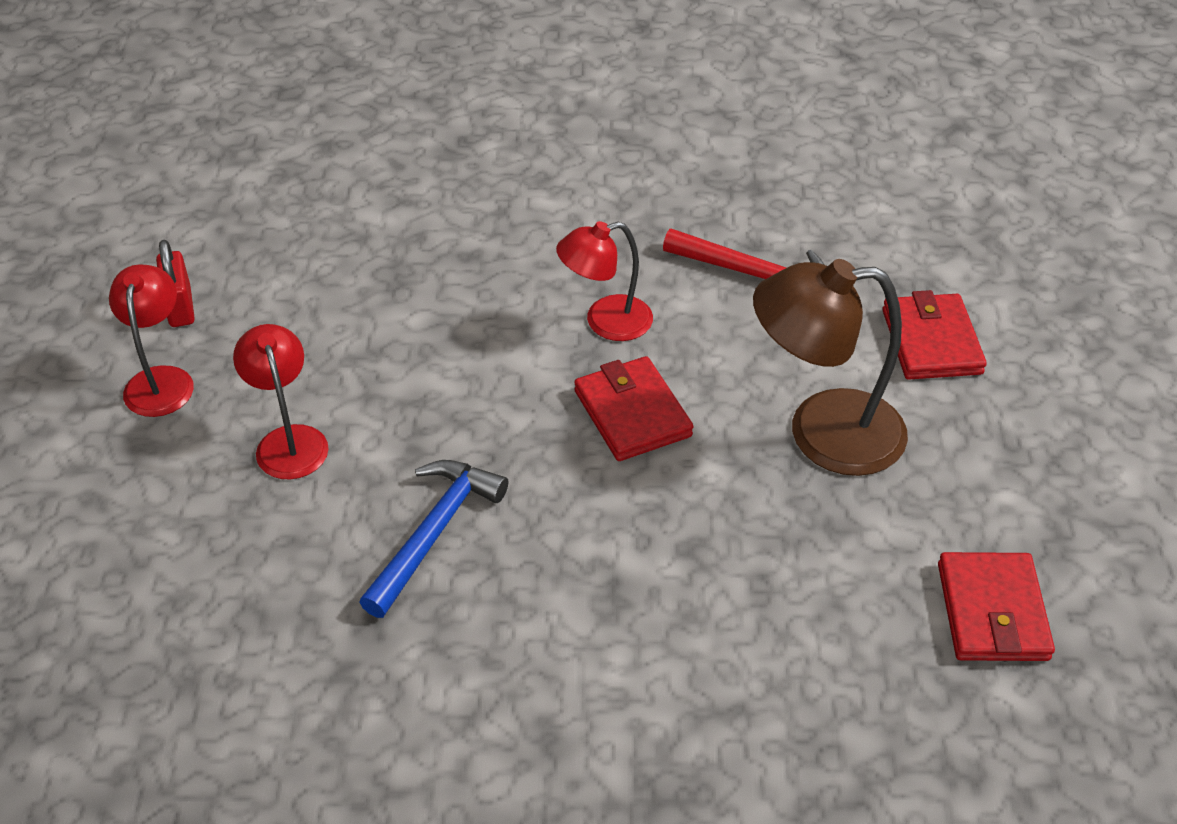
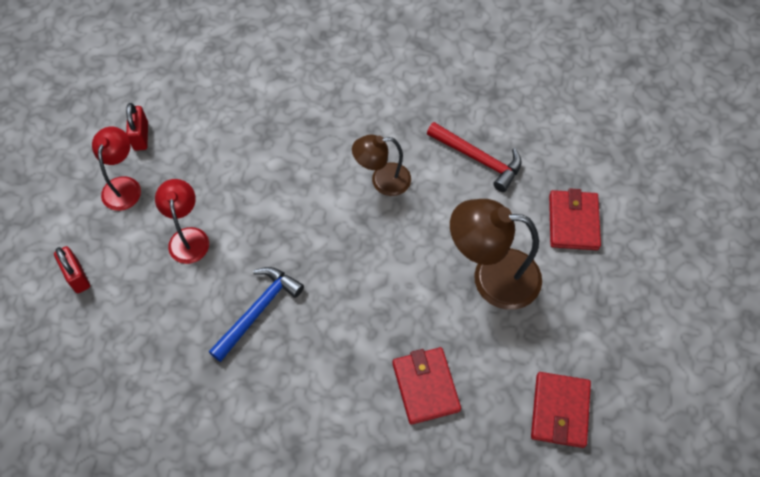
camera: 10 degrees right, 15 degrees up
(97, 523) = (77, 276): none -> red padlock
(605, 322) = (382, 181): red lamp -> brown lamp
(632, 413) = (384, 247): red wallet -> red wallet (425, 386)

